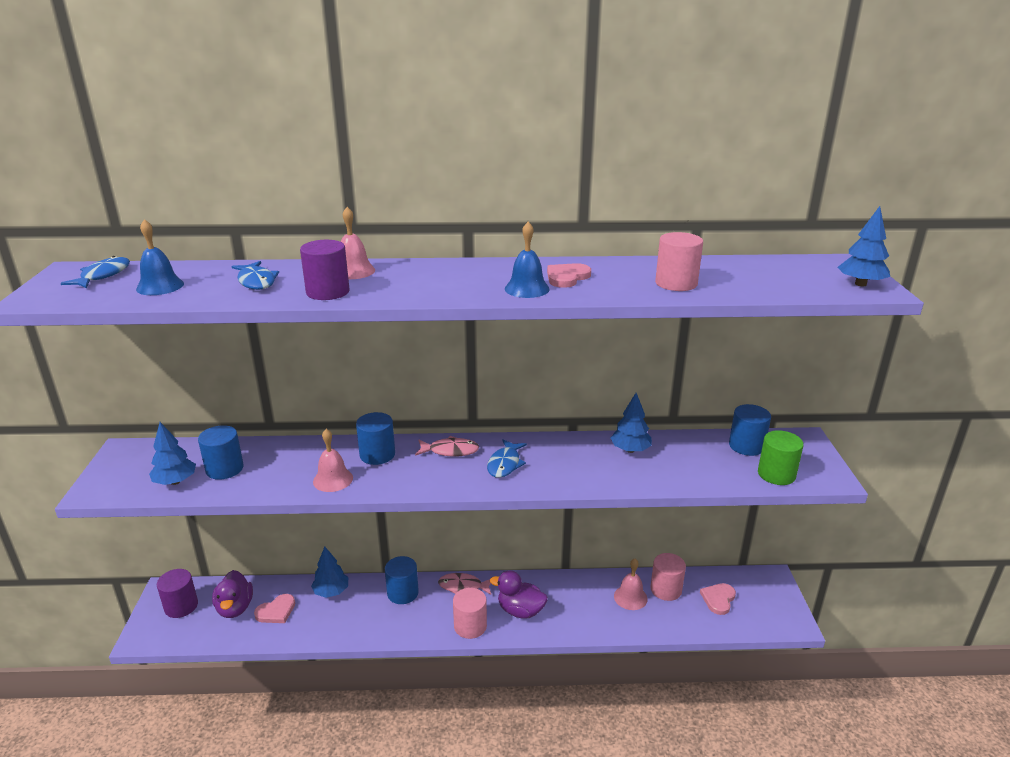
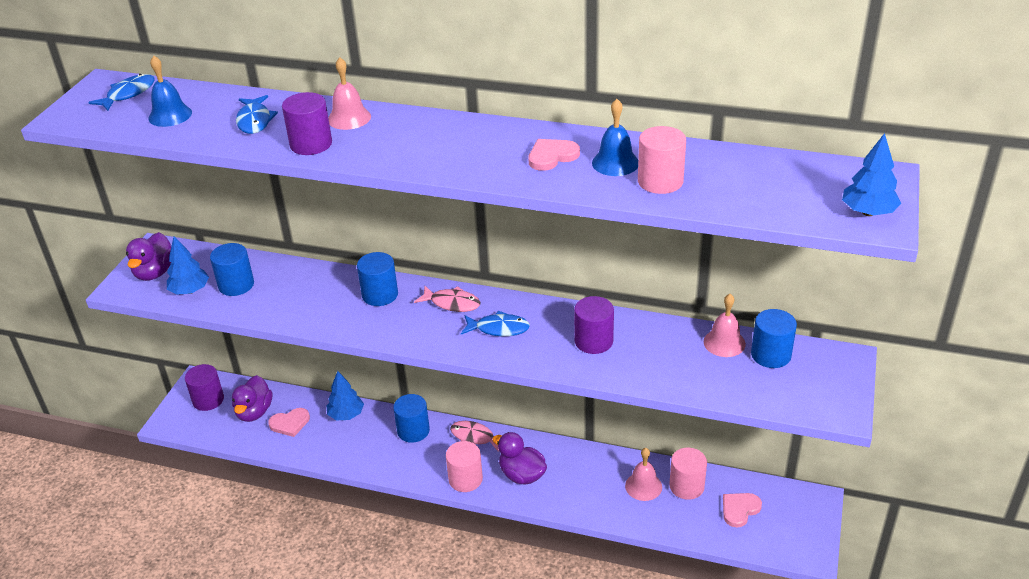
camera: 20 degrees right, 10 degrees up
(129, 471) = (155, 272): none -> purple duck
(333, 479) = (327, 315): pink bell -> pink bell (724, 343)
(505, 464) = (499, 328): blue fish -> blue fish turned 120 degrees counterclockwise
(527, 289) = (500, 167): blue bell -> blue bell (615, 163)
(595, 460) = (593, 341): none -> purple cylinder
(630, 450) = (638, 336): blue tree -> none
(776, 474) = (781, 395): green cylinder -> none

